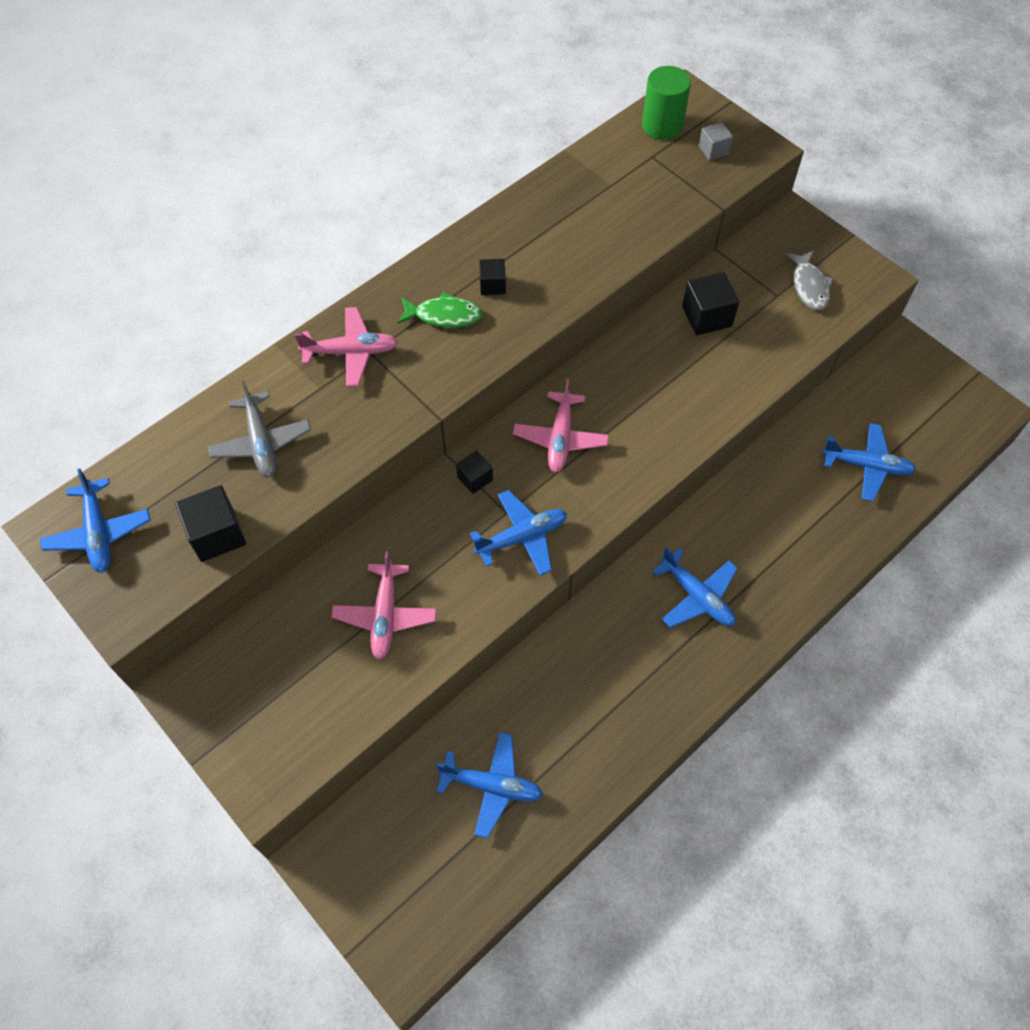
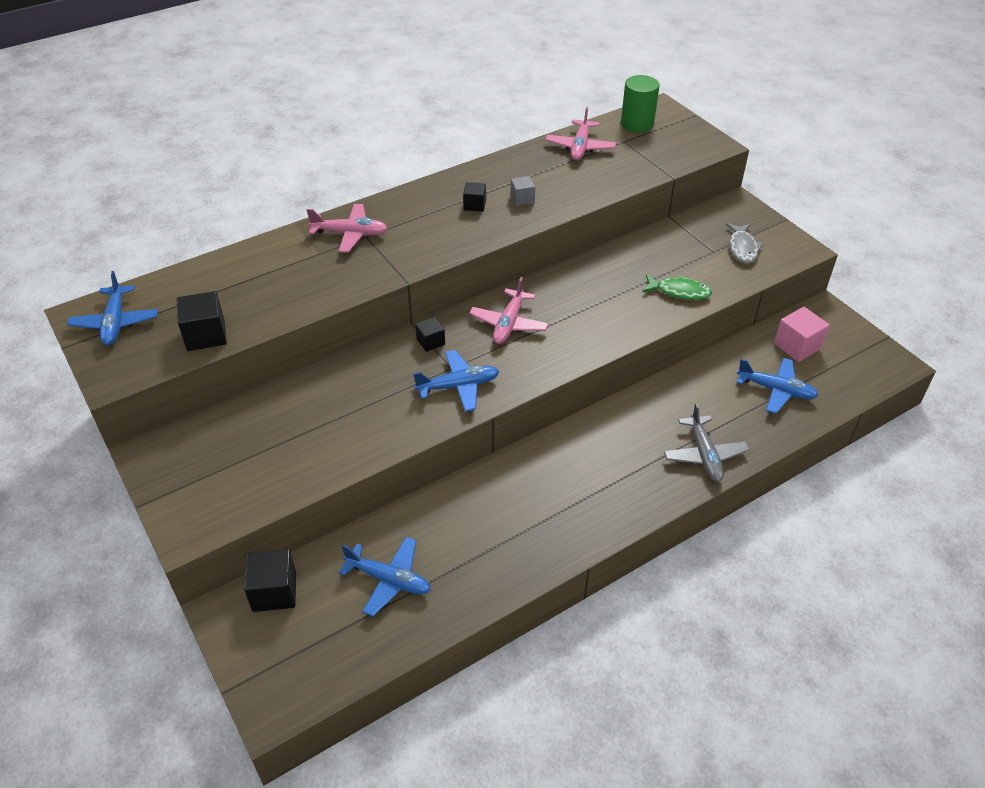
camera: 10 degrees right, 15 degrees down
(261, 442) = (261, 281): grey plane -> grey plane (704, 455)
(385, 615) = (329, 425): pink plane -> pink plane (580, 147)
(444, 315) = (430, 219): green fish -> green fish (679, 291)
(697, 596) = (605, 464): blue plane -> none
(706, 316) = (651, 258): black cube -> black cube (274, 591)
(713, 150) = (675, 142): grey cube -> grey cube (522, 199)
(881, 401) = (797, 346): none -> pink cube

